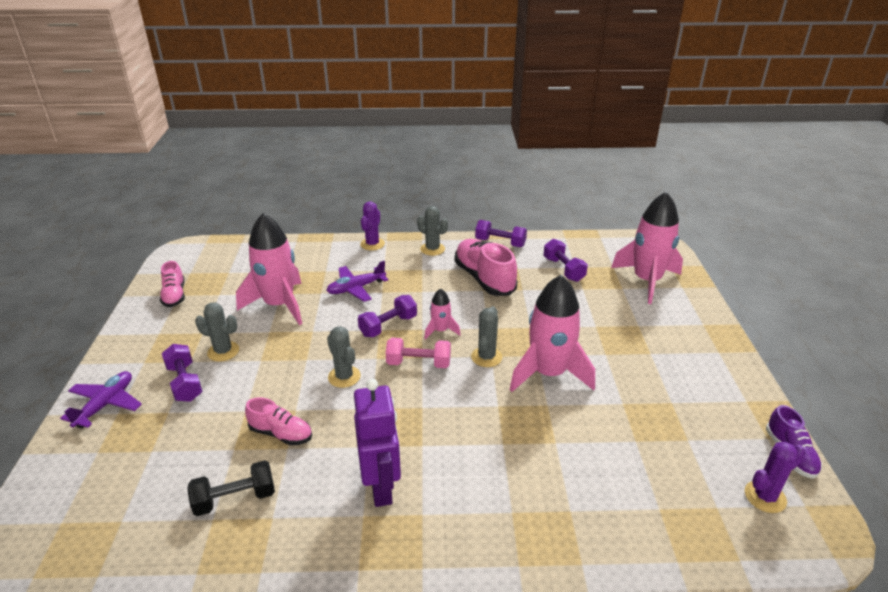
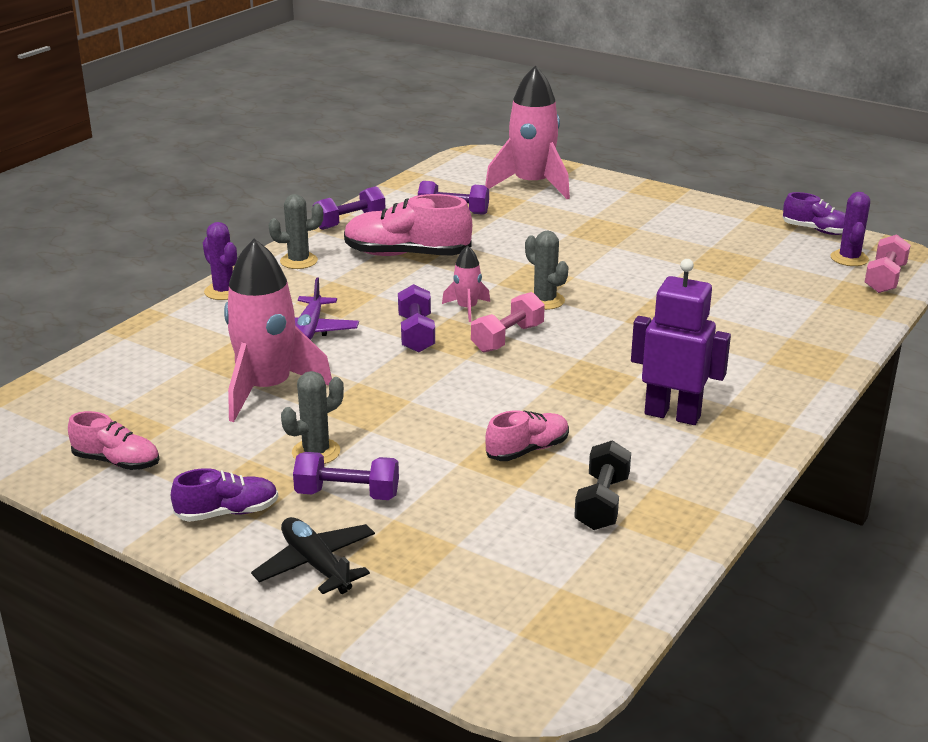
camera: 55 degrees left, 5 degrees down
(106, 404) = (316, 565): purple plane -> black plane
(144, 350) = (227, 512): none -> purple shoe
(344, 377) = (475, 386): grey cactus -> none
(548, 373) = (608, 281): pink rocket -> none
(758, 538) = (884, 279): none -> pink dumbbell

